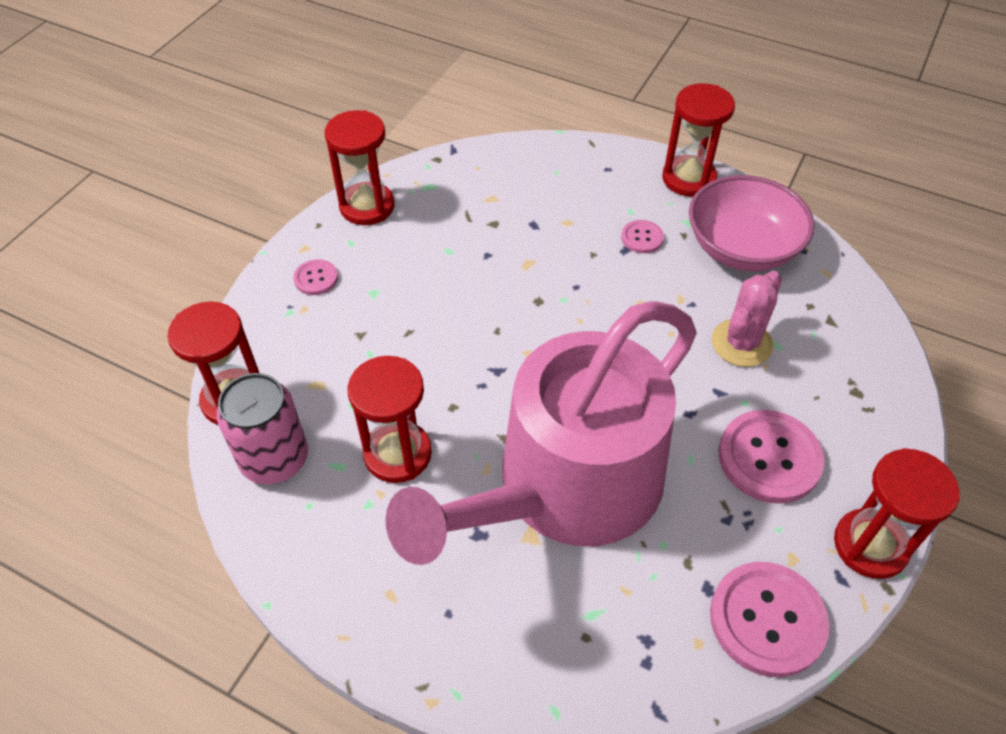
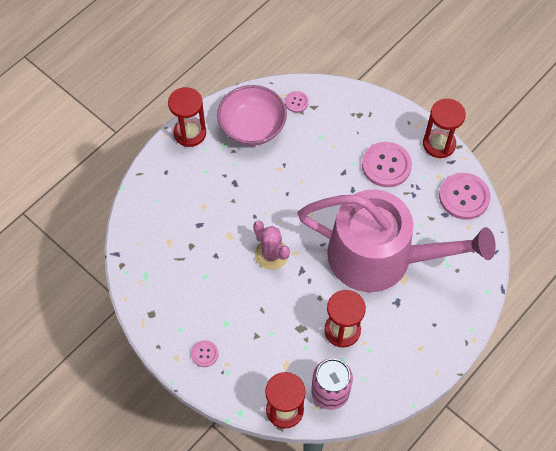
camera: 75 degrees left, 10 degrees up
(367, 206) = (151, 315): red hourglass -> none
(566, 487) = (380, 257): pink watering can -> pink watering can turned 45 degrees counterclockwise
(642, 238) = (229, 172): pink button -> pink button (296, 102)
(741, 343) = (316, 151): pink cactus -> pink cactus (271, 254)

